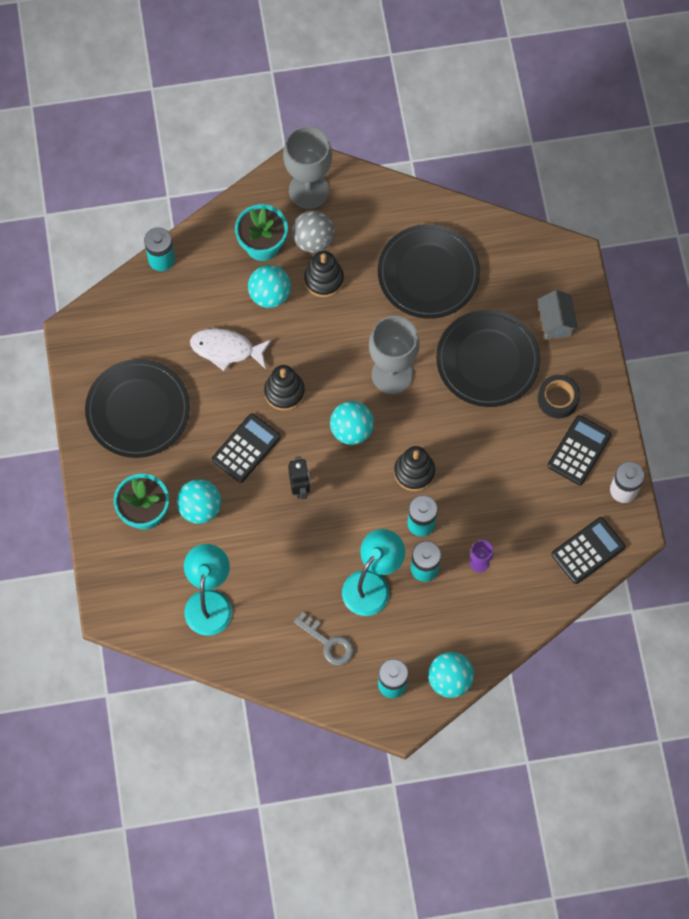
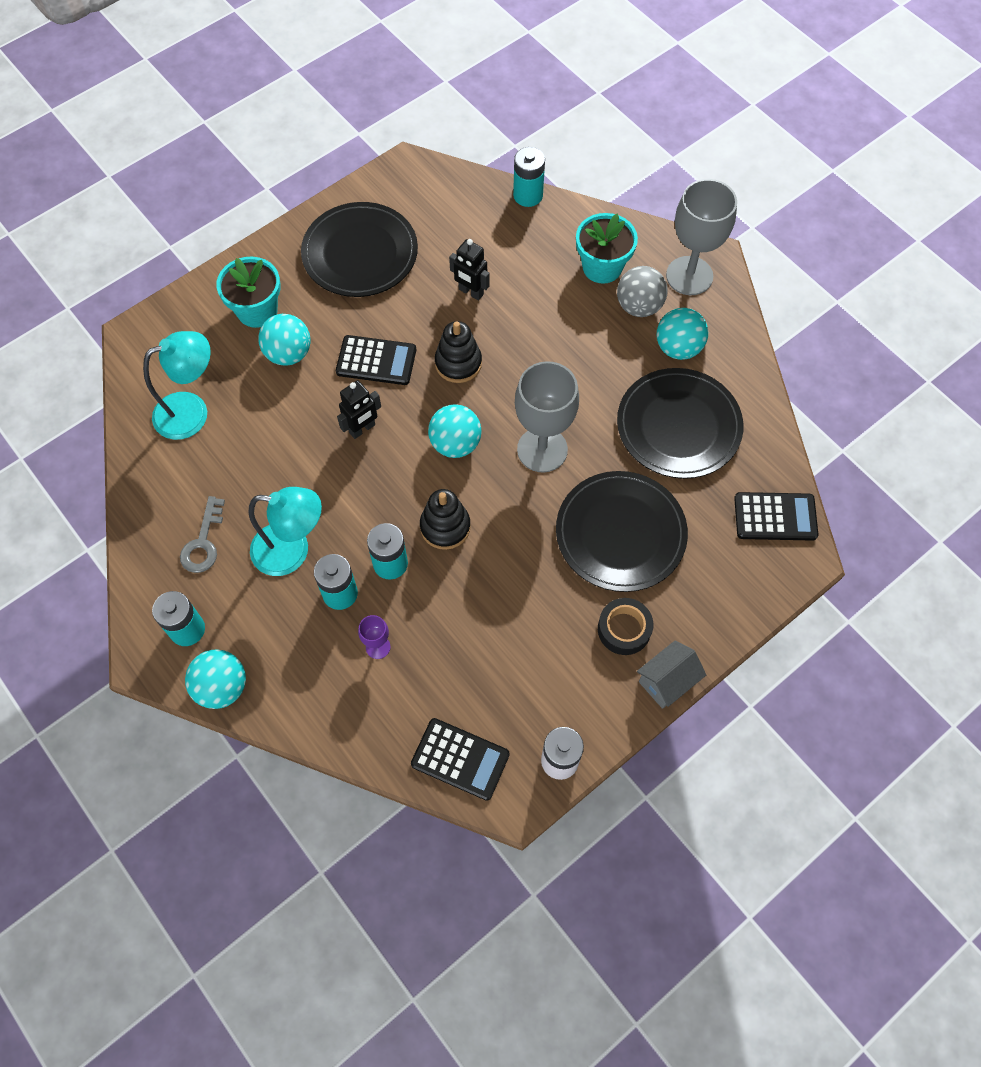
camera: 60 degrees right, 5 degrees down
(226, 349) = (470, 292): white fish -> black robot
(270, 295) = (554, 299): turquoise ball -> turquoise ball (678, 348)
(324, 279) = (603, 336): black stacking toy -> none
(555, 322) = (713, 579): grey house -> grey house (667, 681)
(579, 450) = (577, 685): black calculator -> black calculator (775, 517)

